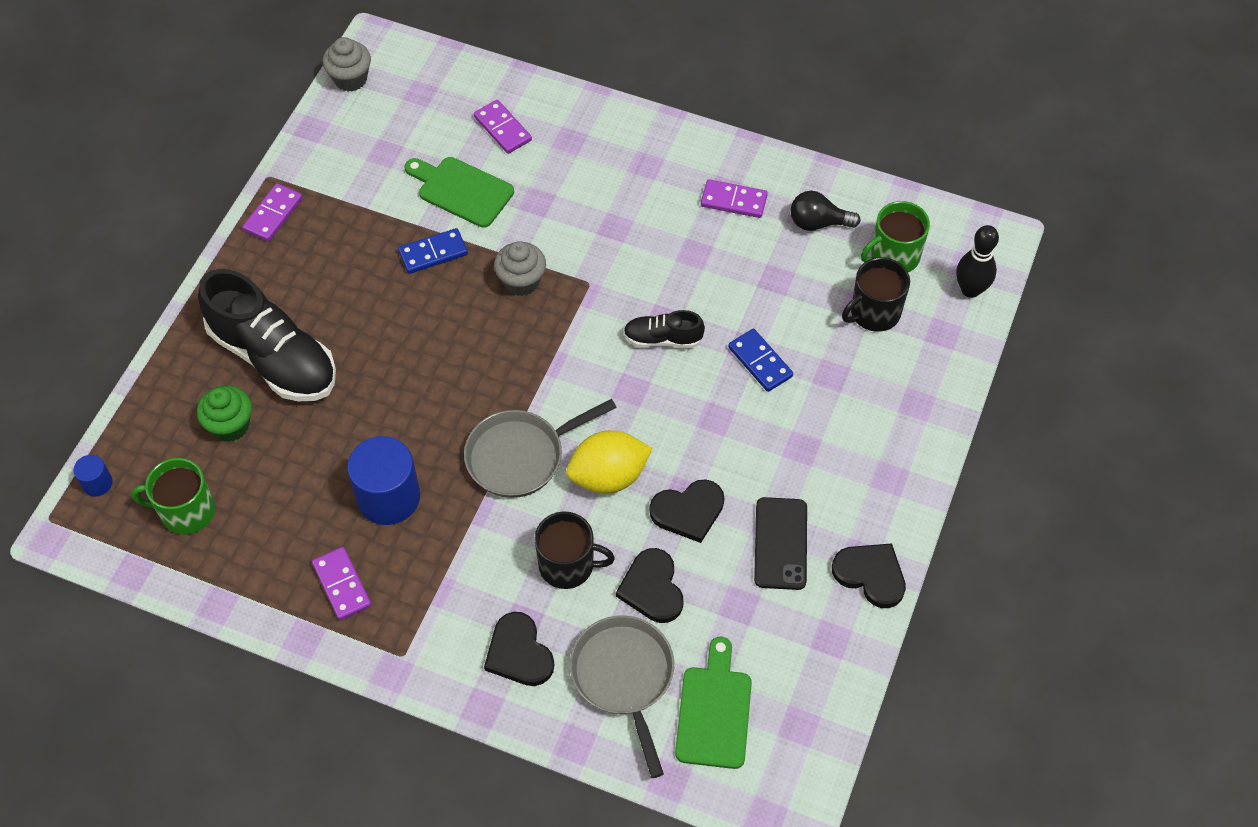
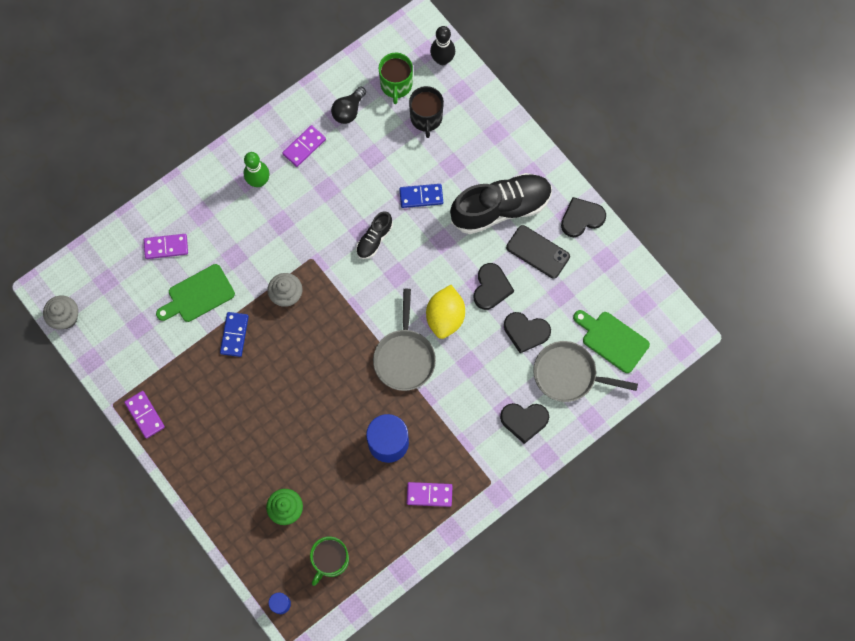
camera: 60 degrees left, 15 degrees up
(274, 358) = (253, 463): black shoe -> black shoe (501, 208)
(568, 565) = (487, 368): black mug -> none
(653, 177) = (258, 181): none -> green bowling pin

